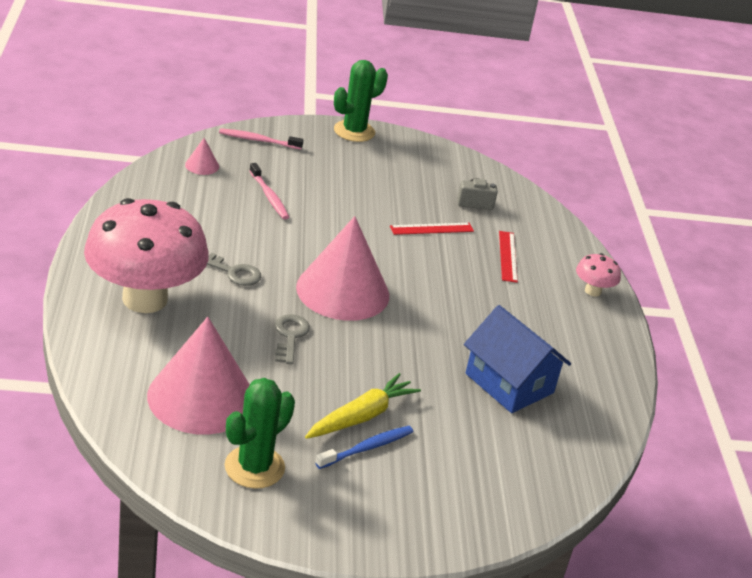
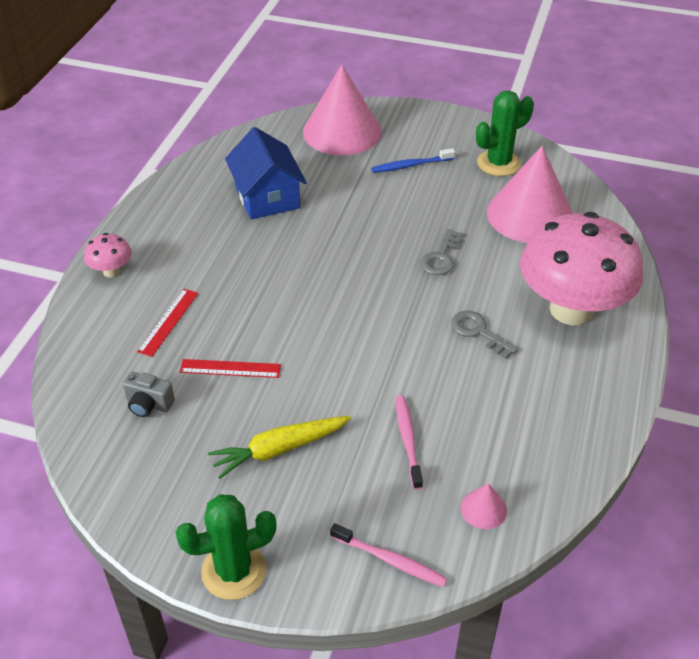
camera: 155 degrees left, 10 degrees up
(342, 291) = (372, 298): pink cone -> pink cone (342, 131)
(361, 416) = (405, 186): yellow carrot -> yellow carrot (279, 449)

